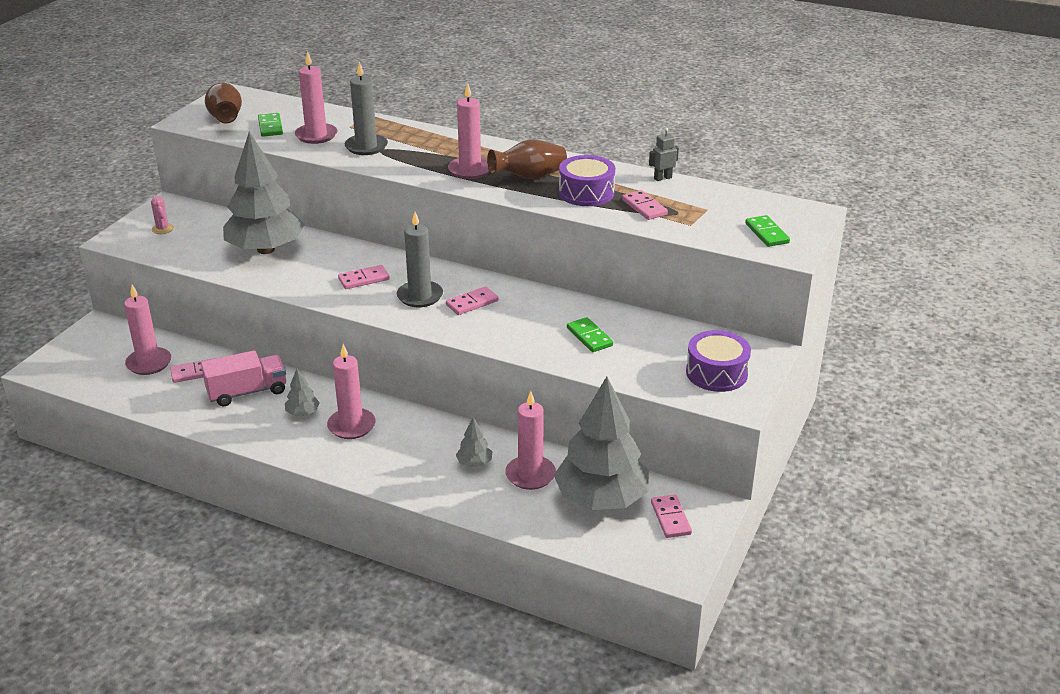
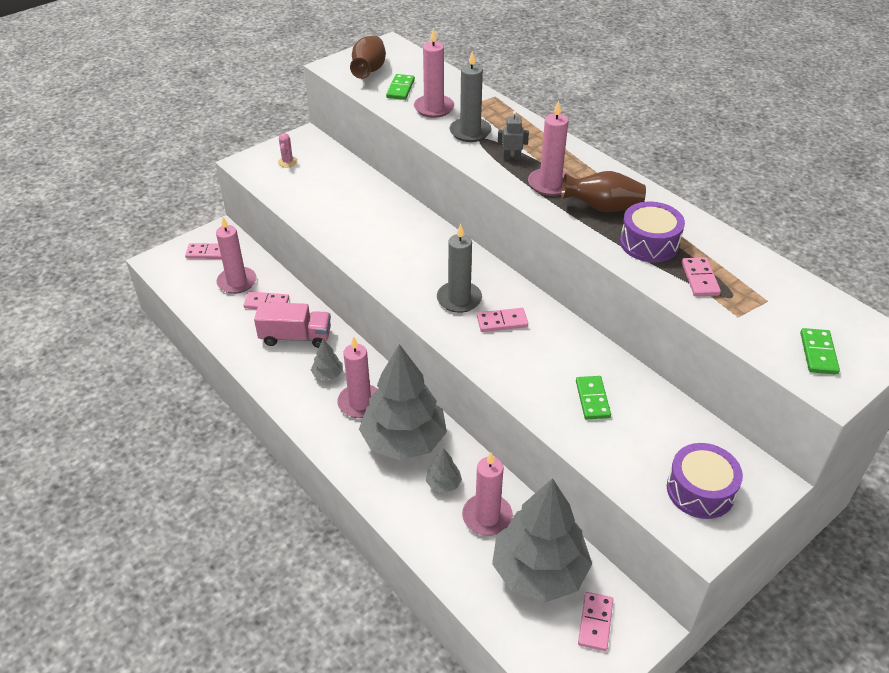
camera: 25 degrees right, 10 degrees up
(266, 249) = (356, 207): grey tree -> grey tree (404, 441)
(364, 279) = (420, 264): pink domino -> pink domino (207, 253)
(662, 178) = (740, 246): grey robot -> grey robot (511, 158)

